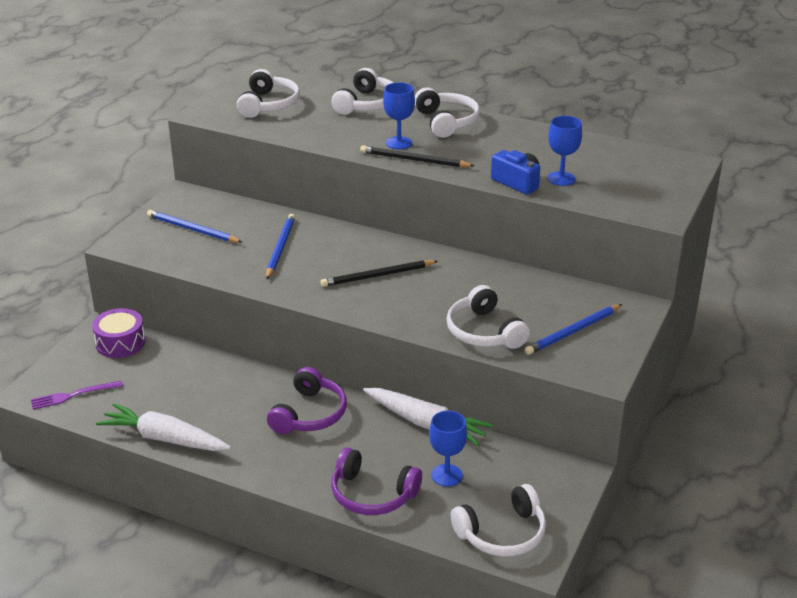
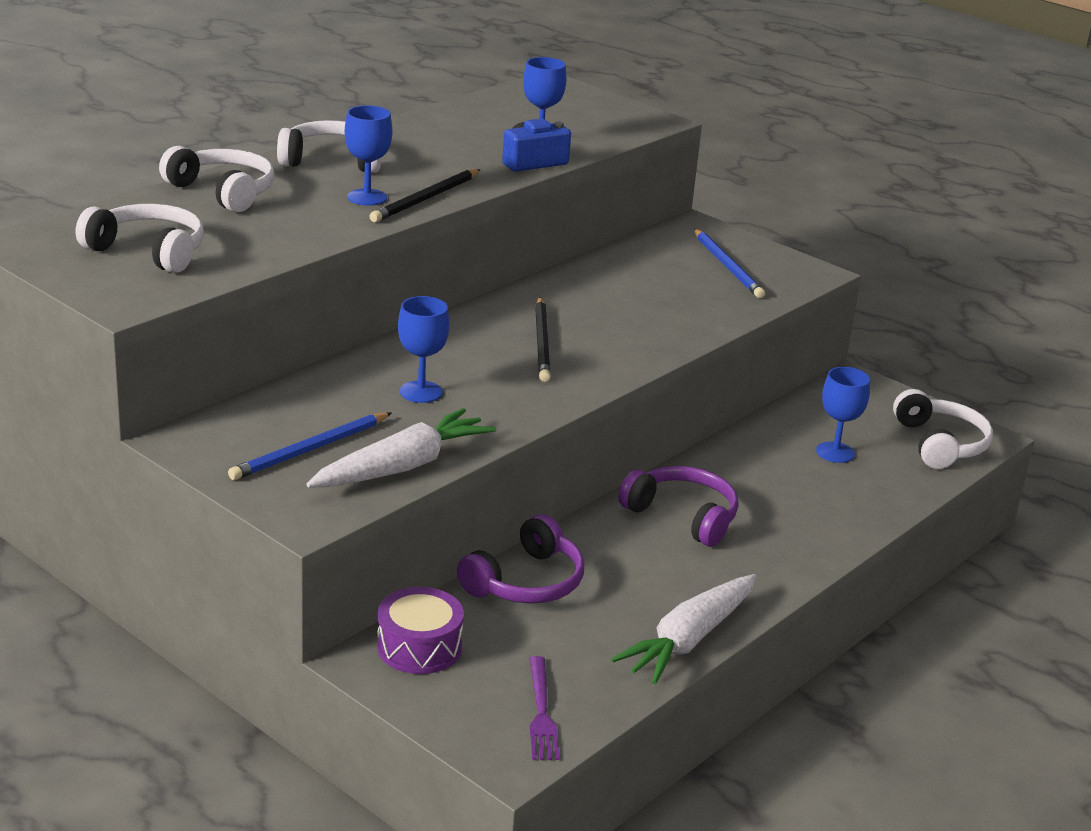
camera: 75 degrees left, 5 degrees down
(280, 248) = (421, 392): blue pencil -> blue goblet
(372, 494) = (855, 505): purple headphones -> purple headphones (526, 582)
(426, 423) = (735, 443): white carrot -> white carrot (402, 467)
(484, 332) = (704, 310): white headphones -> none

